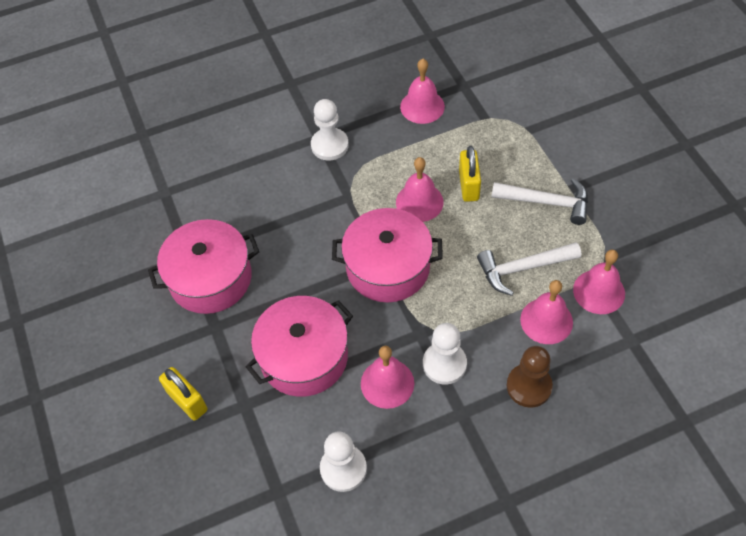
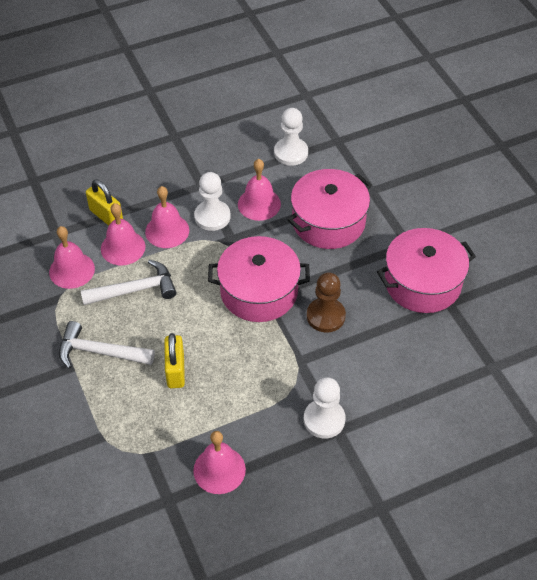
camera: 175 degrees right, 5 degrees down
(187, 401) = (418, 192): yellow padlock -> yellow padlock (106, 216)
(419, 202) = (227, 353): pink bell -> pink bell (167, 231)
(529, 386) = (146, 202): brown pawn -> brown pawn (325, 316)

